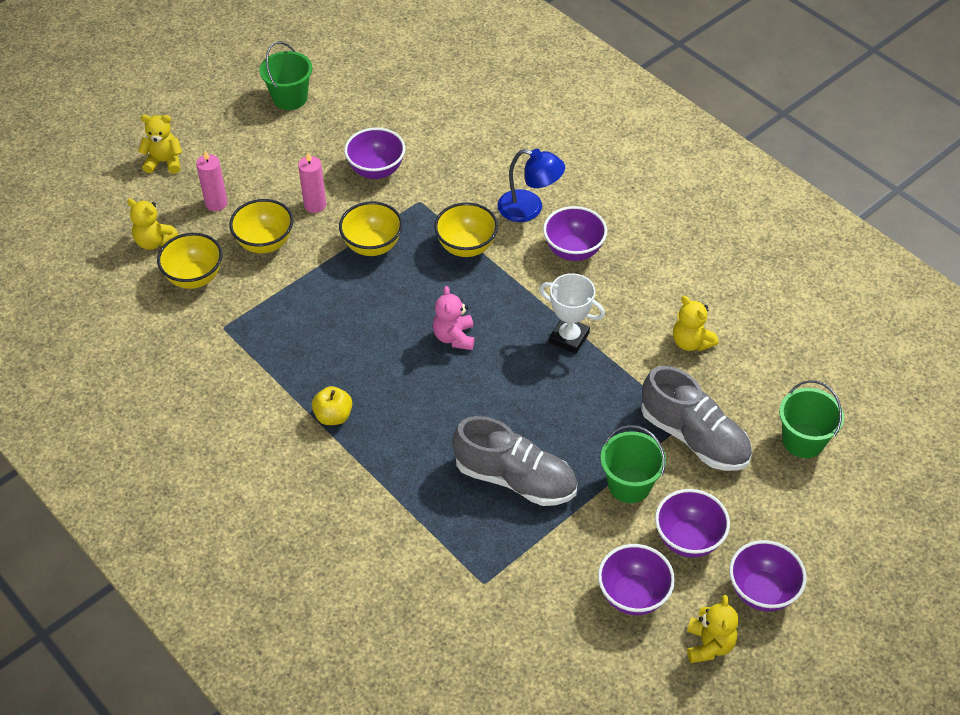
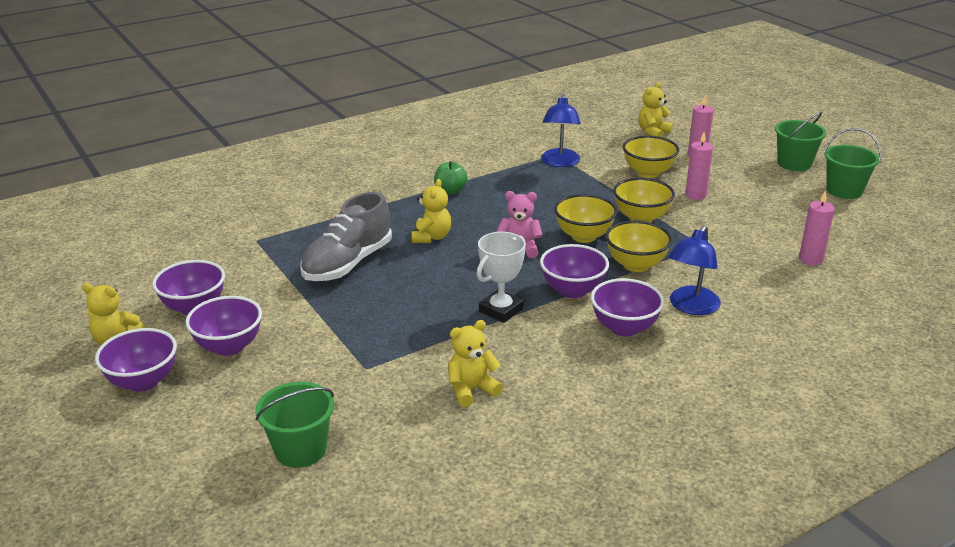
camera: 100 degrees right, 20 degrees down
(164, 162) = (746, 137): yellow teddy bear -> yellow teddy bear (431, 237)
(194, 277) = (611, 146): yellow bowl -> yellow bowl (583, 236)
(246, 322) = (560, 162): none -> blue lamp
(333, 416) = (450, 191): yellow apple -> green apple
(376, 170) = (745, 226): purple bowl -> purple bowl (572, 290)
(431, 130) = (810, 259): none -> pink candle
(629, 485) = (308, 322): green bucket -> green bucket (794, 163)
(694, 437) = (343, 370): grey shoe -> none

